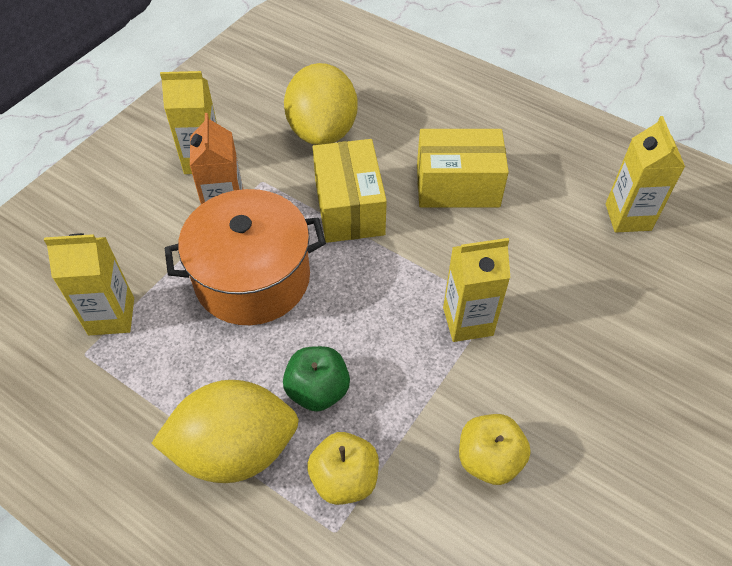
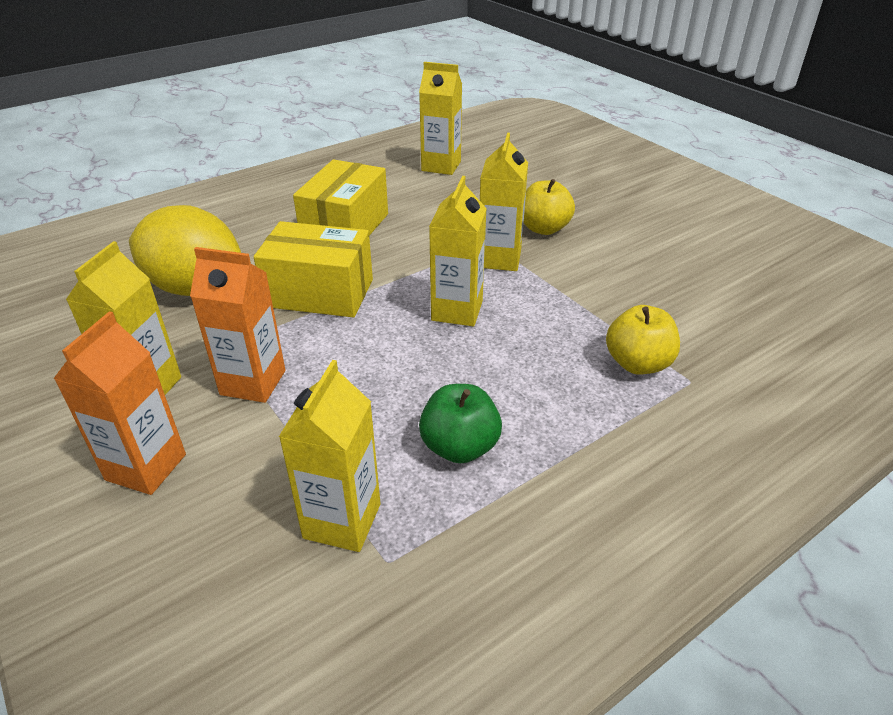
camera: 70 degrees left, 15 degrees down
(133, 197) = (146, 467): none -> orange carton
(235, 450) = (584, 434): yellow lemon -> none
(252, 278) = (365, 379): orange pot -> none
(318, 390) = (535, 360): green apple -> green apple (459, 447)
(366, 311) = (457, 311): none -> yellow carton
(489, 459) = (638, 281): yellow apple -> yellow apple (544, 228)

